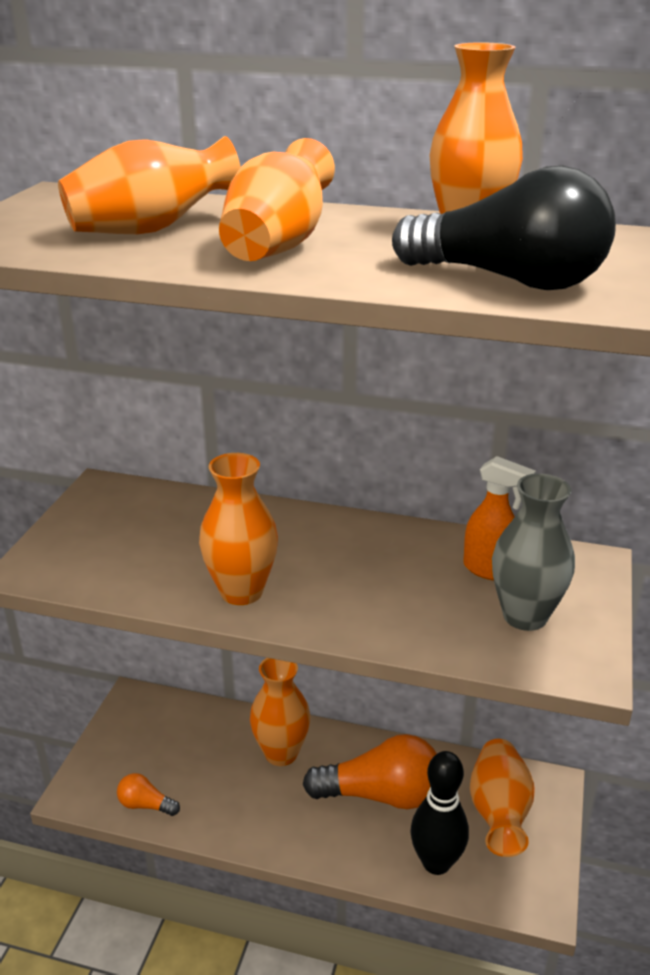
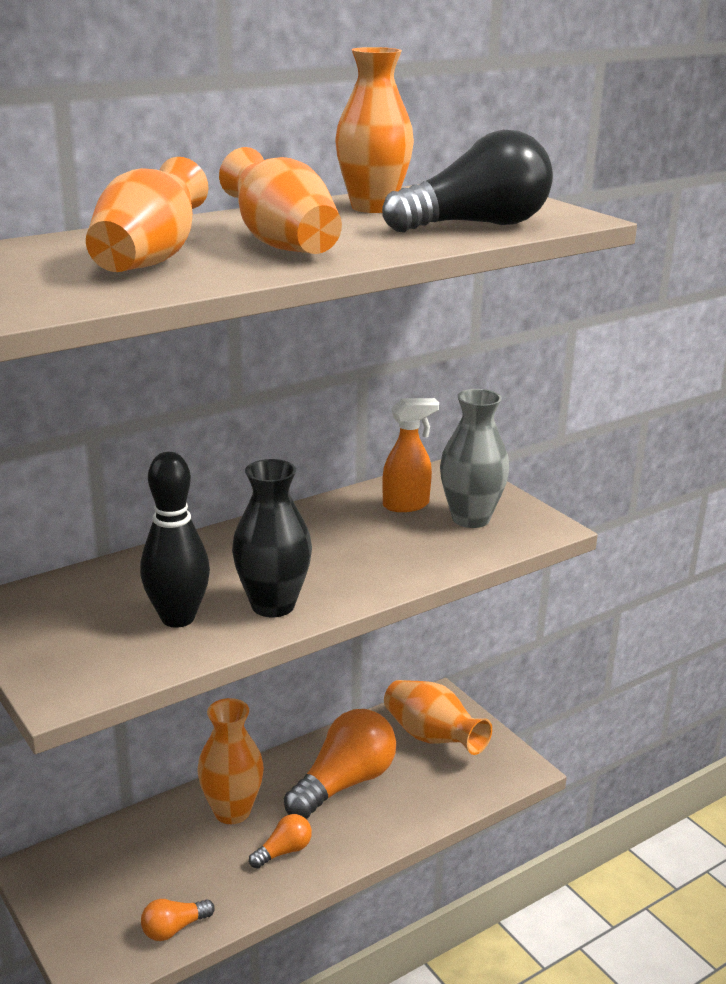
camera: 50 degrees left, 5 degrees down
(241, 592) = (273, 605): orange vase -> black vase
(273, 811) = (283, 851): none -> orange light bulb
(436, 862) = (436, 795): black bowling pin -> black bowling pin (178, 618)

